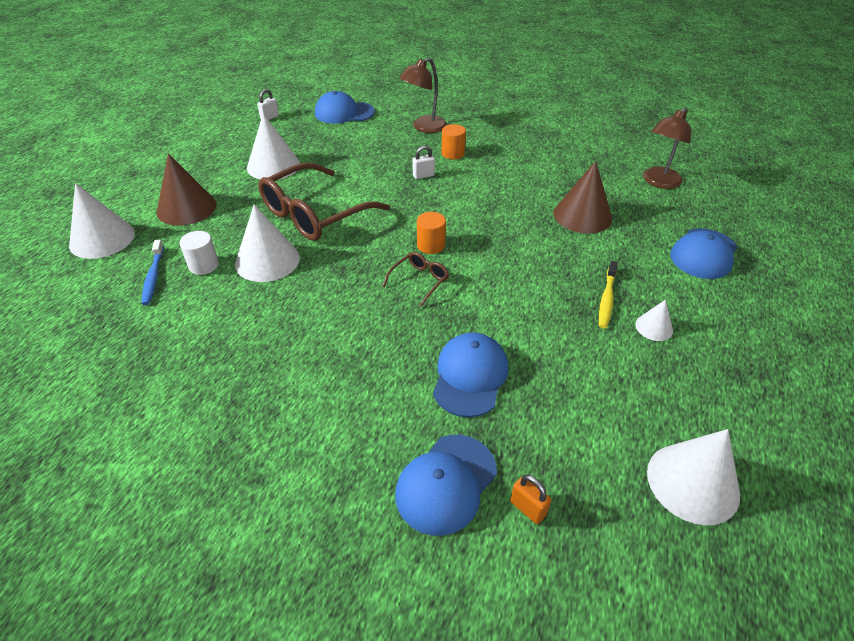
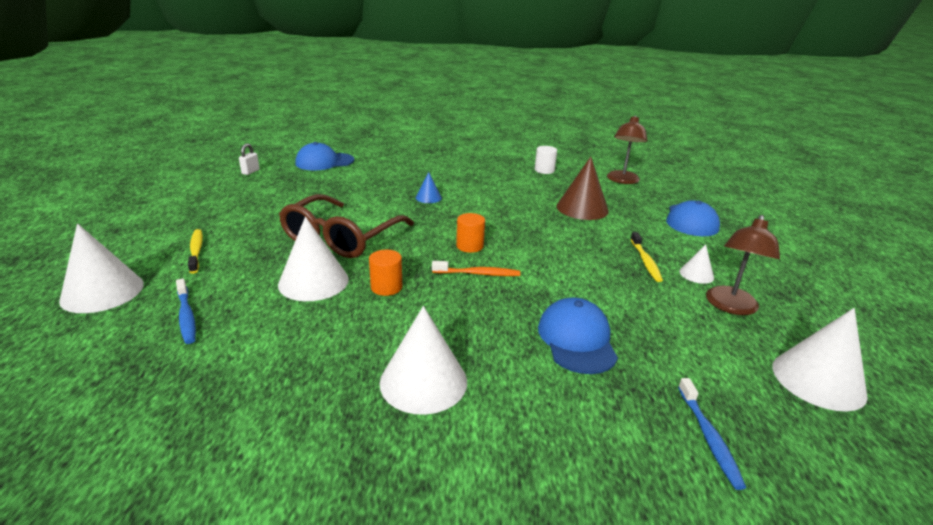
camera: 20 degrees left, 15 degrees down
(186, 208) = (196, 251): brown cone -> yellow toothbrush
(204, 265) = (243, 296): white cylinder -> white cylinder (544, 170)
(273, 165) = (276, 206): white cone -> white cone (423, 381)
(420, 280) = (478, 274): brown glasses -> orange toothbrush
(423, 175) = (428, 197): white padlock -> blue cone
(424, 127) = (406, 165): brown lamp -> brown lamp (730, 307)
(446, 483) = (620, 436): blue cap -> none
(453, 153) = (444, 180): orange cylinder -> orange cylinder (386, 287)
(527, 508) = (708, 437): orange padlock -> blue toothbrush

